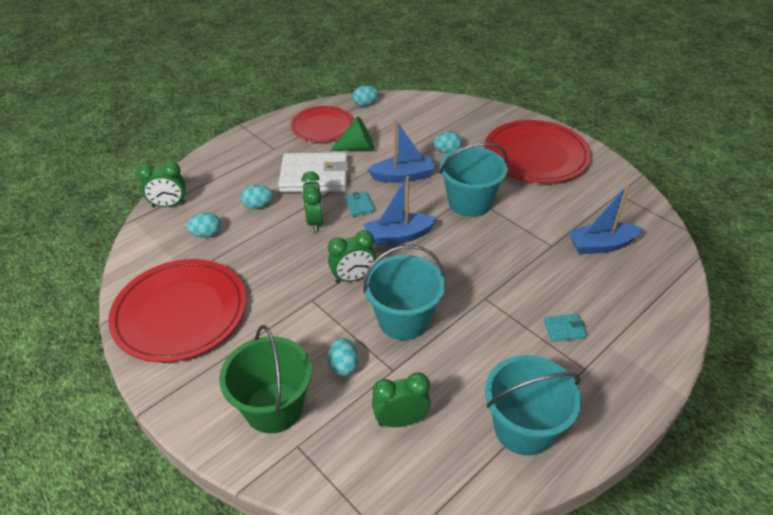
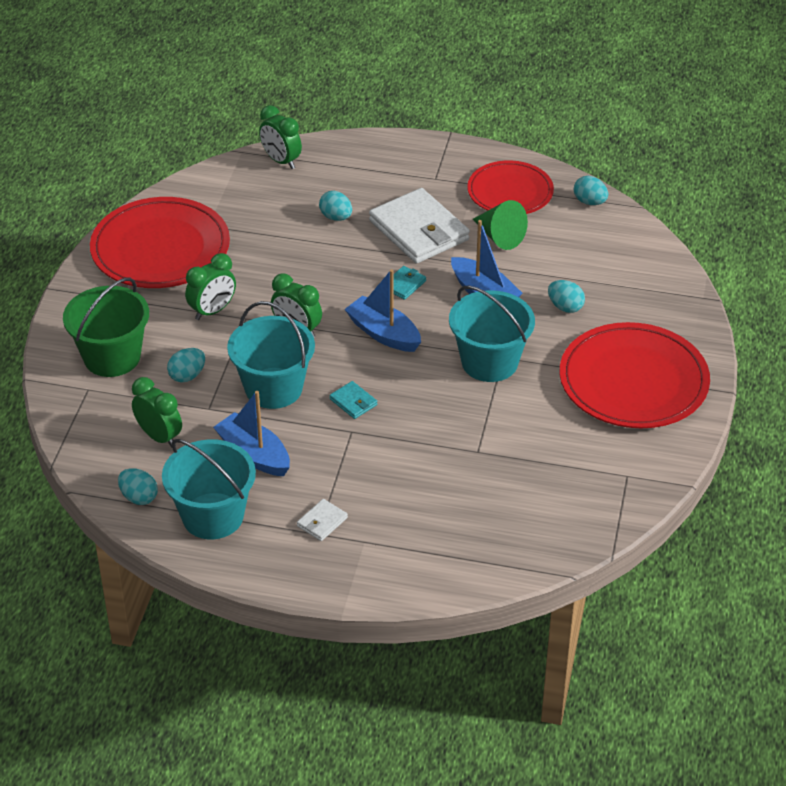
camera: 55 degrees right, 0 degrees up
(206, 234) = (265, 207): turquoise egg -> turquoise egg (139, 497)
(315, 221) = (350, 267): green clock -> green clock (212, 311)
(564, 329) = (357, 502): turquoise wallet -> turquoise wallet (353, 402)
(573, 360) = (322, 522): none -> white wallet
(601, 245) = (514, 490): blue boat -> blue boat (254, 454)

